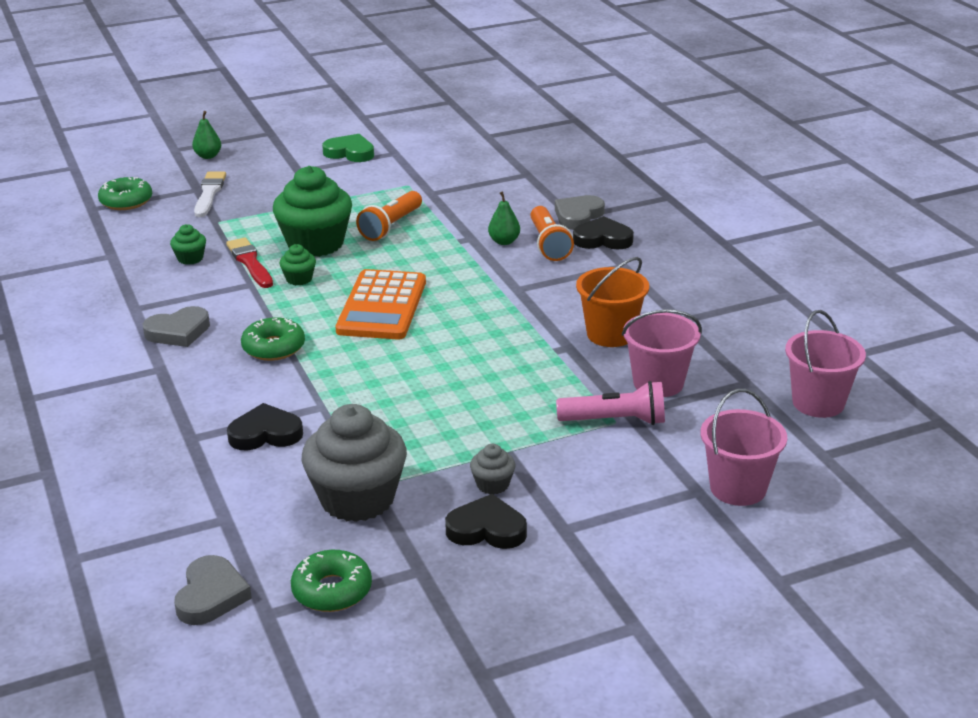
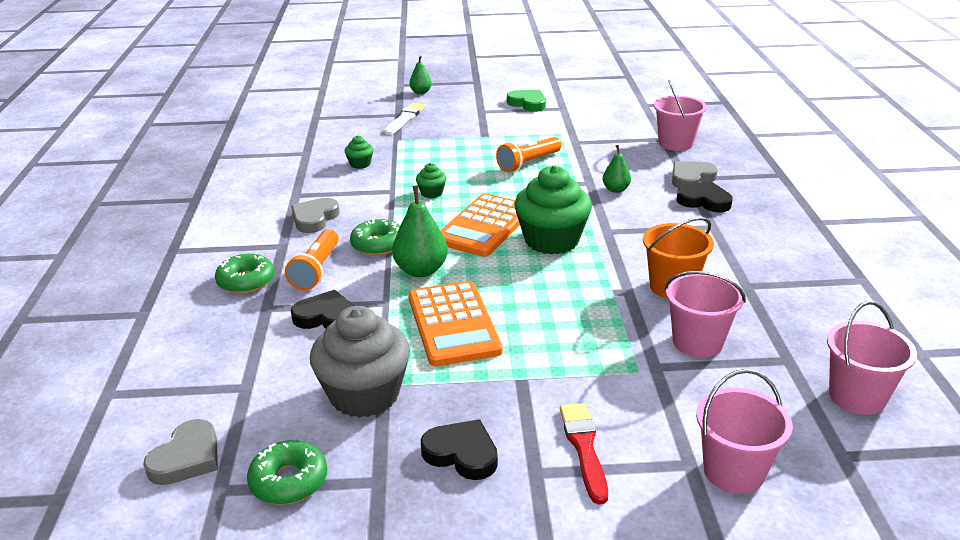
camera: 20 degrees right, 0 degrees up
(126, 201) = (342, 116): green donut -> green donut (246, 281)
(178, 332) = (314, 218): grey heart -> grey heart turned 120 degrees clockwise
(250, 262) = (402, 174): red brush -> red brush (584, 448)
(315, 244) = (461, 167): green cupcake -> green cupcake (551, 240)
(340, 366) = (421, 270): none -> green pear
(408, 414) = (453, 324): none -> orange calculator
(492, 484) = (491, 409): grey cupcake -> none
(543, 178) = (675, 143): none -> pink bucket
(548, 244) = (653, 198): orange flashlight -> orange flashlight (316, 270)
(615, 421) = (638, 371): pink flashlight -> none

